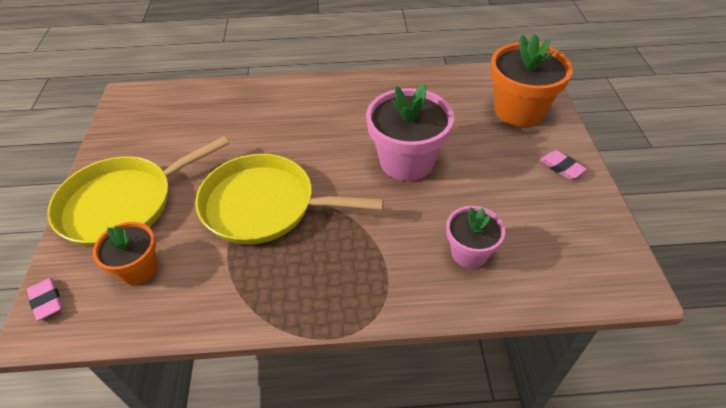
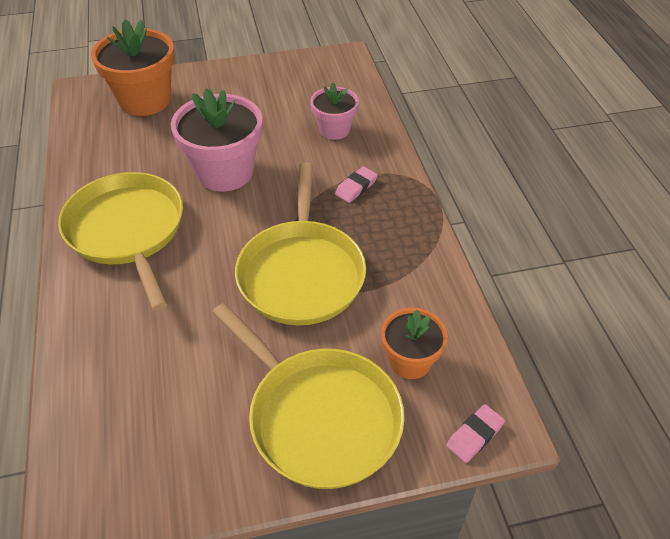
camera: 100 degrees left, 0 degrees up
(344, 107) = (127, 231): none -> yellow pan
(561, 167) = (227, 79): pink eraser -> pink eraser (356, 187)

